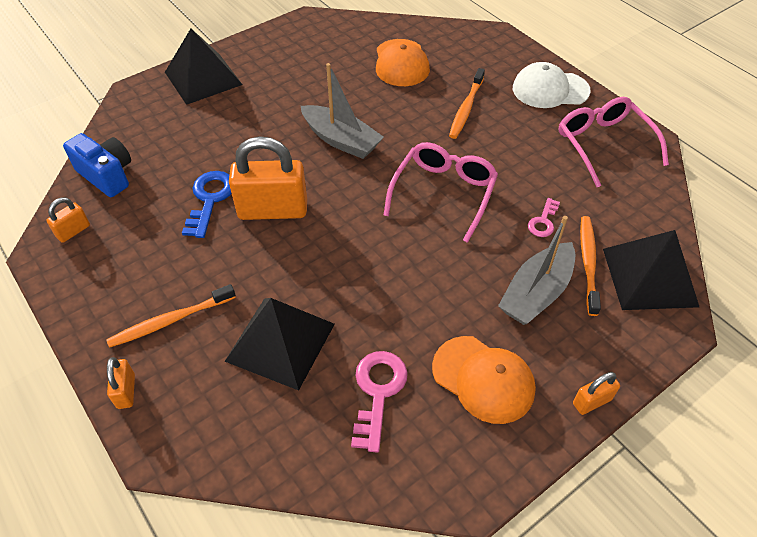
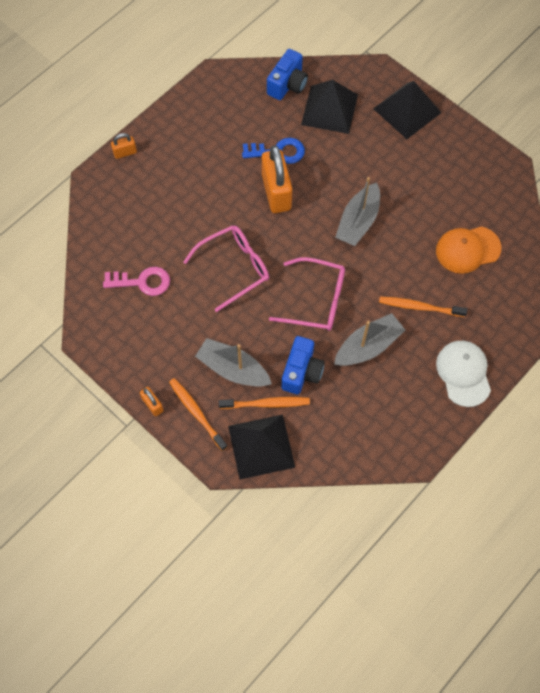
camera: 80 degrees right, 15 degrees up
(73, 231) = (235, 84): orange padlock -> none
(170, 321) = (175, 159): orange toothbrush -> orange toothbrush (196, 412)
(280, 342) = (169, 222): black pyramid -> black pyramid (329, 109)
(483, 379) = (159, 340): orange cap -> none
(512, 157) = (368, 346): none -> grey boat
(543, 221) = (301, 372): pink key -> blue camera
(603, 144) = (401, 417): pink glasses -> pink glasses (235, 267)

